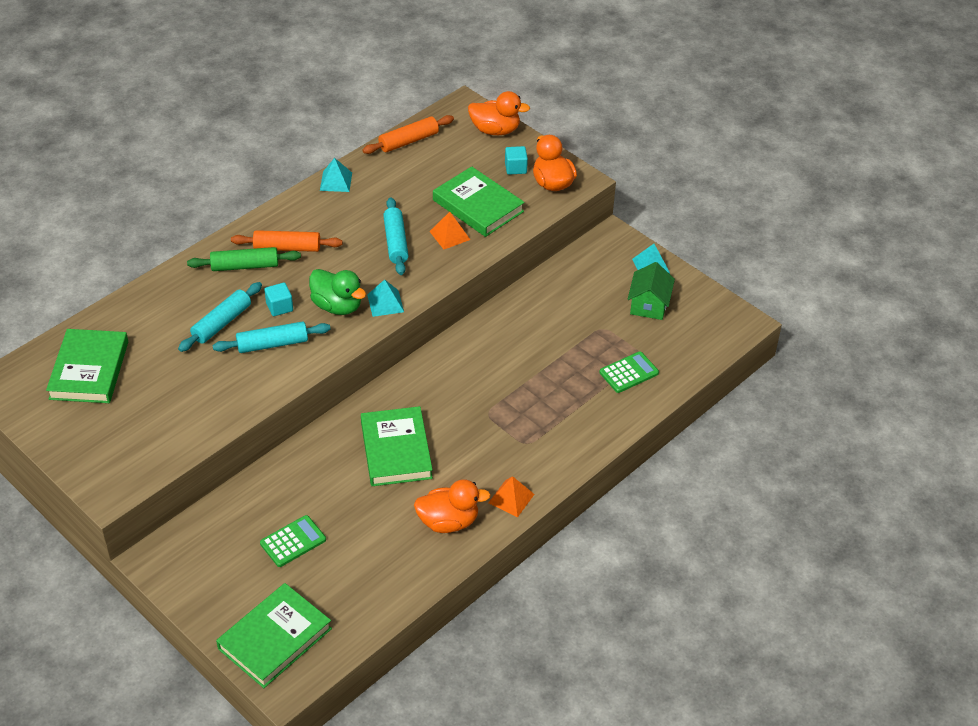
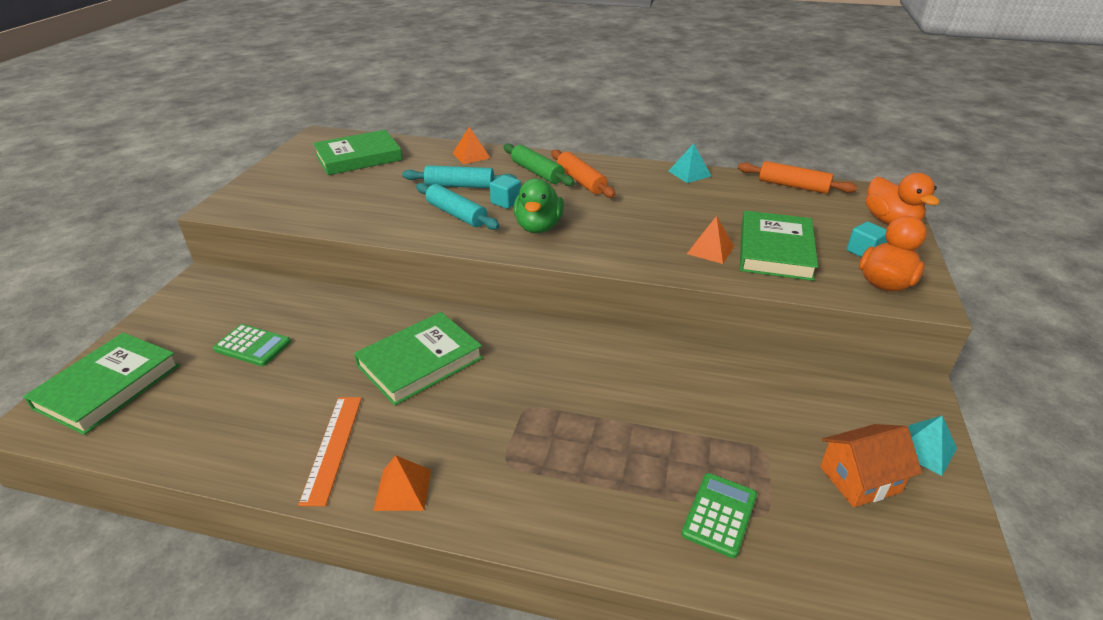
camera: 60 degrees right, 10 degrees down
(167, 293) = (471, 155): none -> orange pyramid
(275, 638) = (108, 386): green book -> green book turned 75 degrees counterclockwise
(385, 303) = (571, 249): turquoise pyramid -> none
(396, 242) = (659, 225): turquoise rolling pin -> none
(448, 522) = (333, 447): orange duck -> orange ruler
(629, 373) = (719, 515): green calculator -> green calculator turned 90 degrees counterclockwise
(649, 305) = (860, 479): green house -> orange house

